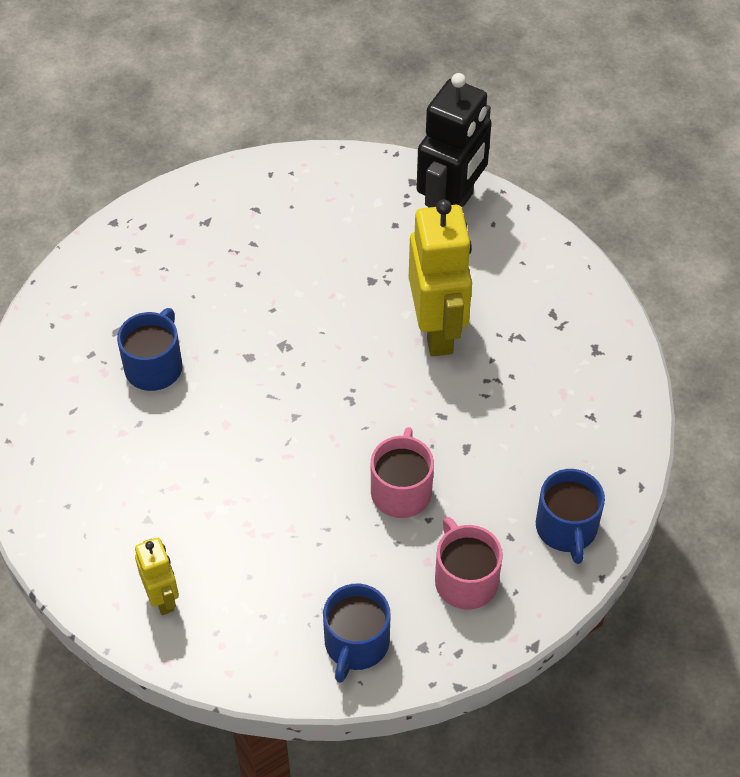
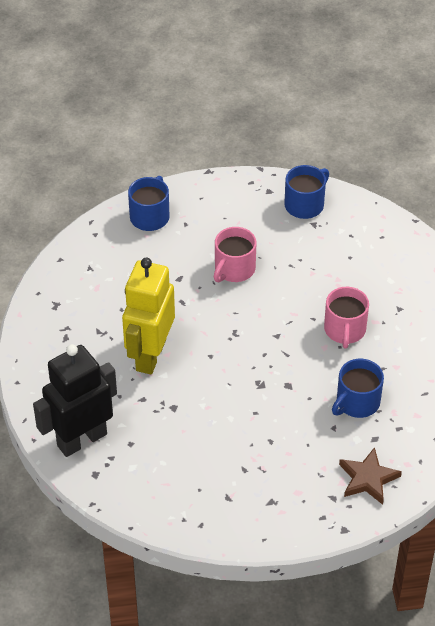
camera: 155 degrees left, 5 degrees down
(107, 283) = (368, 478): none -> brown star
(162, 598) = (406, 263): yellow robot -> none
(465, 580) = (225, 212): pink mug -> pink mug (345, 330)

